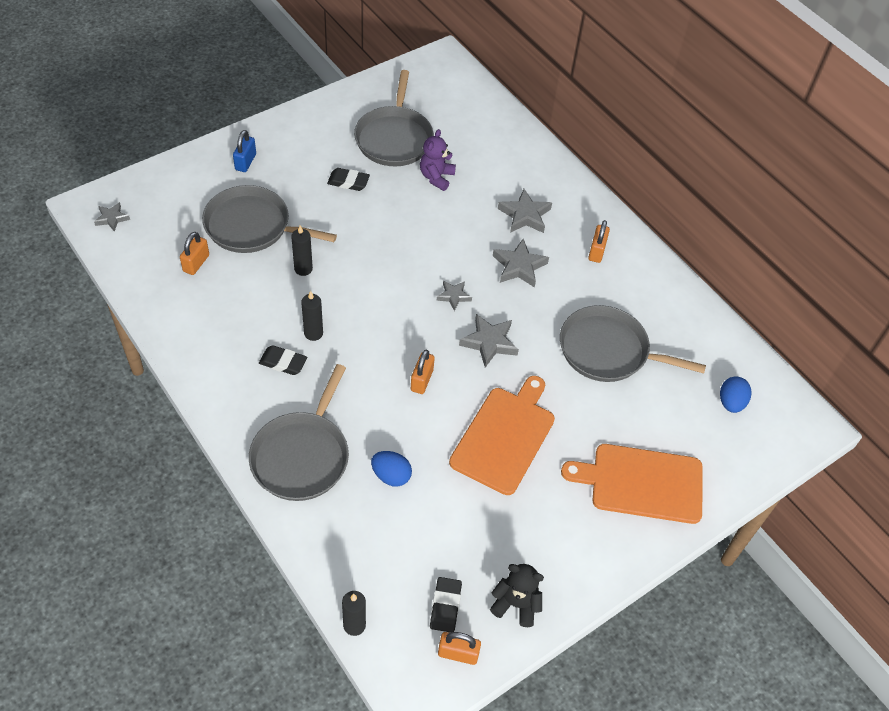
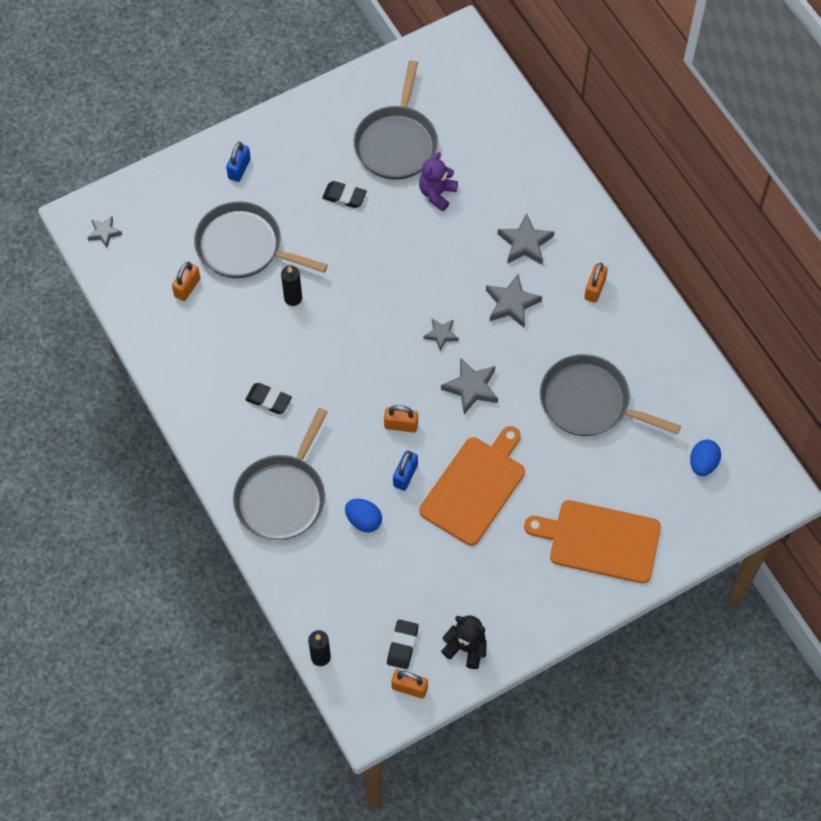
camera: 10 degrees right, 10 degrees up
(313, 333) = (299, 370): black candle -> none
(422, 380) = (401, 425): orange padlock -> orange padlock turned 75 degrees clockwise
(431, 428) = (405, 475): none -> blue padlock

